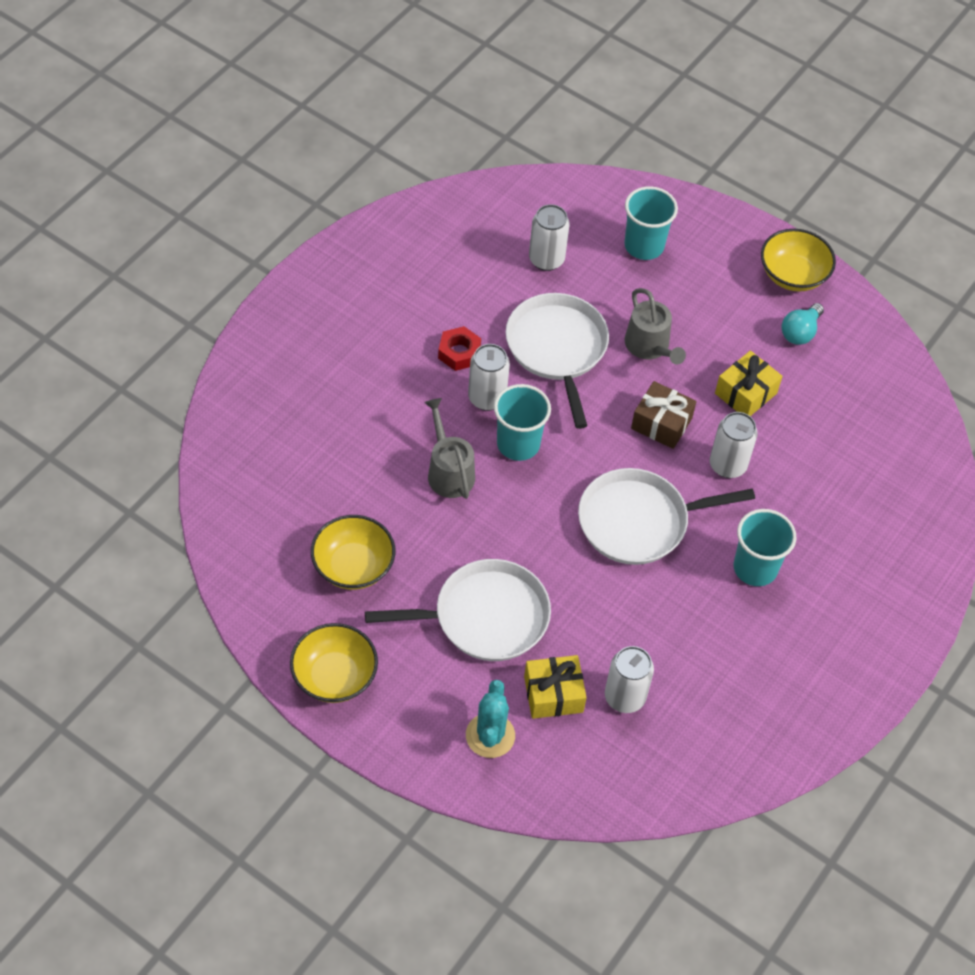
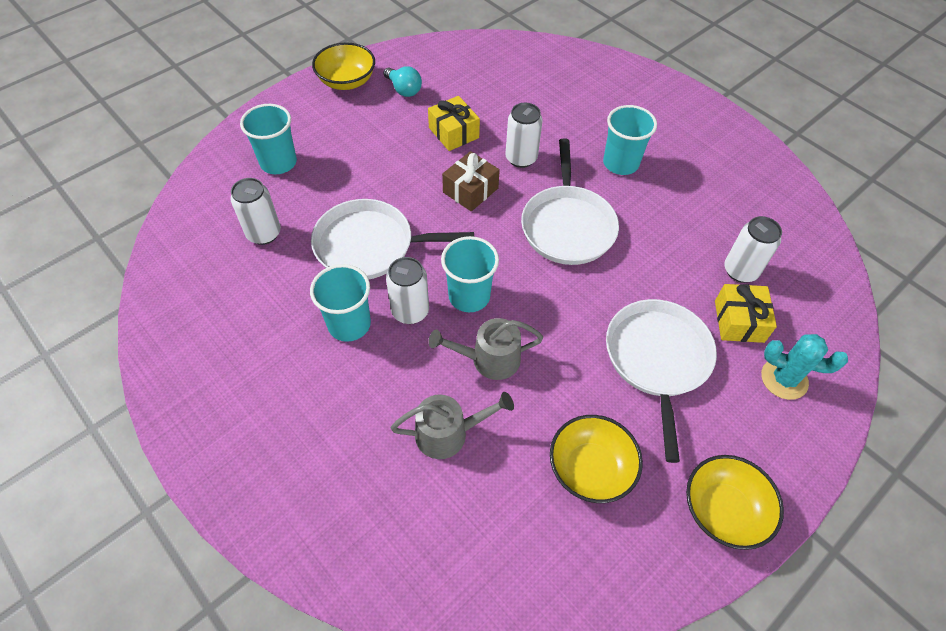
camera: 75 degrees left, 0 degrees up
(459, 353) = (349, 324): red nut -> turquoise cup
(649, 346) = (388, 181): grey watering can -> grey watering can (448, 433)

